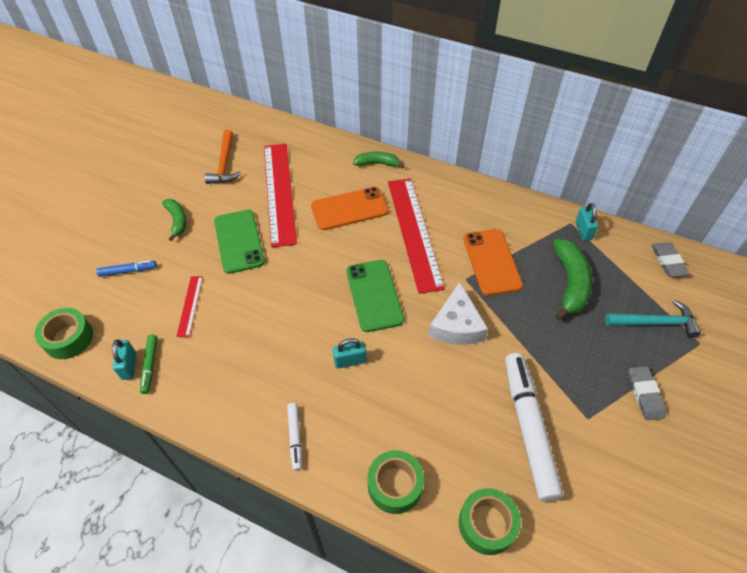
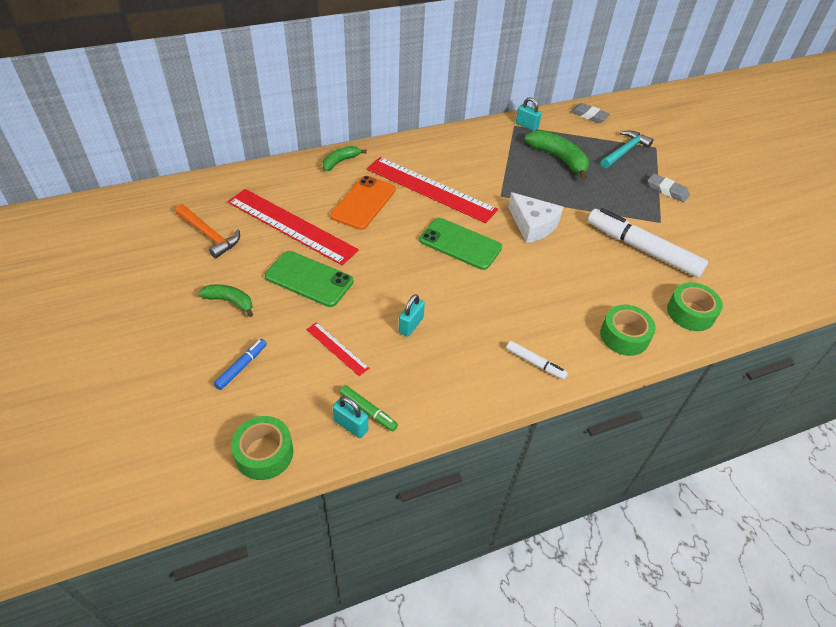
camera: 50 degrees left, 5 degrees down
(350, 361) = (502, 293): turquoise padlock -> turquoise padlock (411, 325)
(492, 262) = (502, 175): orange phone -> none

